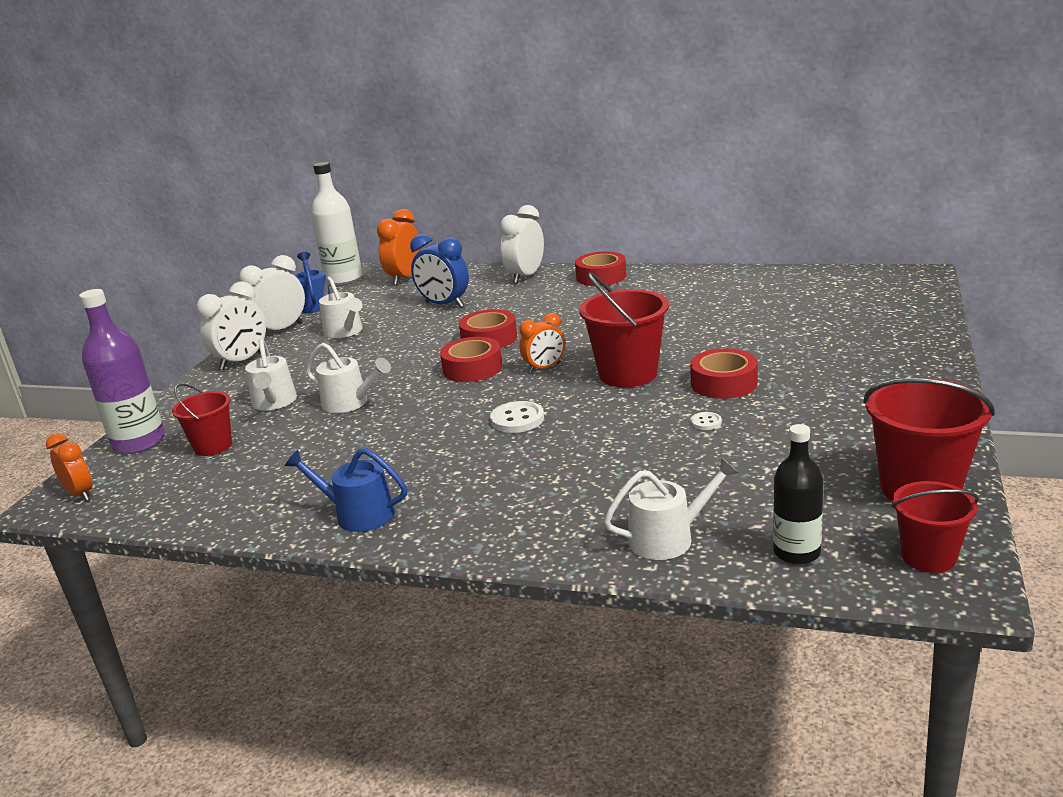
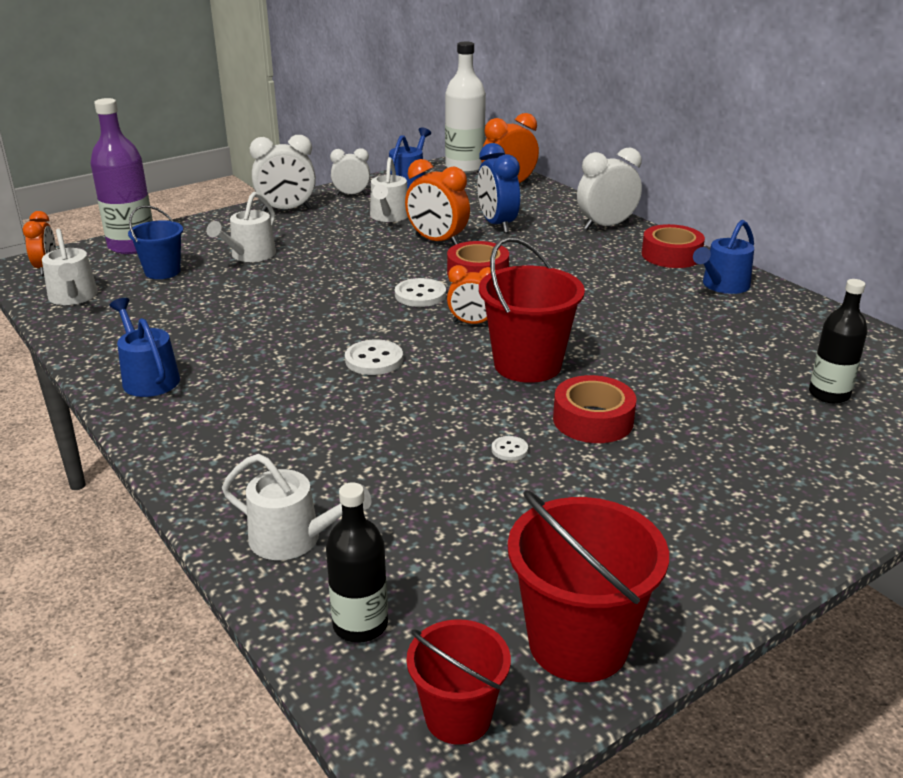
camera: 35 degrees right, 5 degrees up
(213, 446) = (162, 271): red bucket -> blue bucket
(281, 330) = (351, 194): white clock -> white clock, size x0.65
(350, 403) = (292, 281): white watering can -> white watering can (73, 297)
(418, 332) = (437, 241): none -> orange clock
(472, 368) = (420, 295): red tape -> white button
(664, 281) = (722, 285): none -> blue watering can
(822, 311) = (829, 394): none -> black bottle

